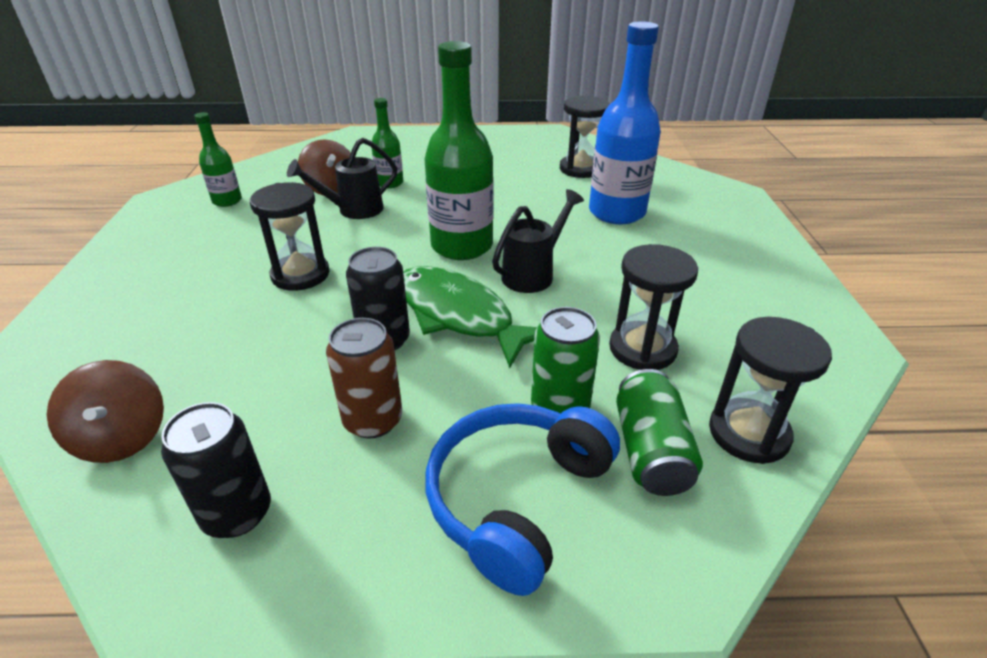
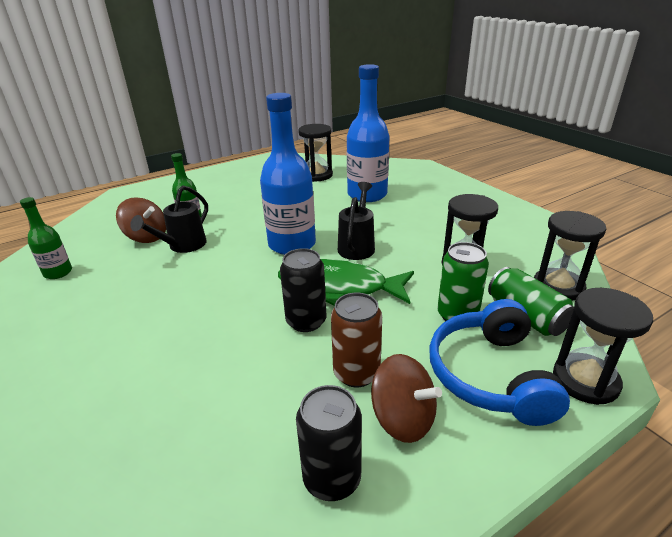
camera: 30 degrees left, 5 degrees down
(122, 437) = (173, 480): brown spinning top -> brown spinning top (403, 419)
(300, 275) = (191, 303): black hourglass -> black hourglass (585, 380)
(462, 246) = (292, 244): green bottle -> blue bottle

